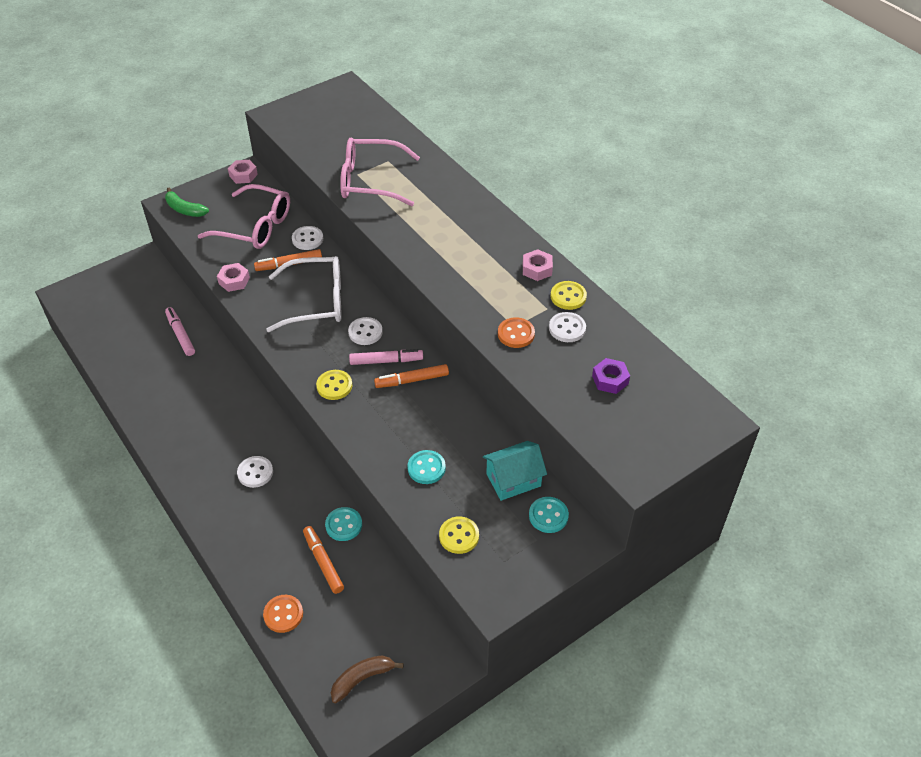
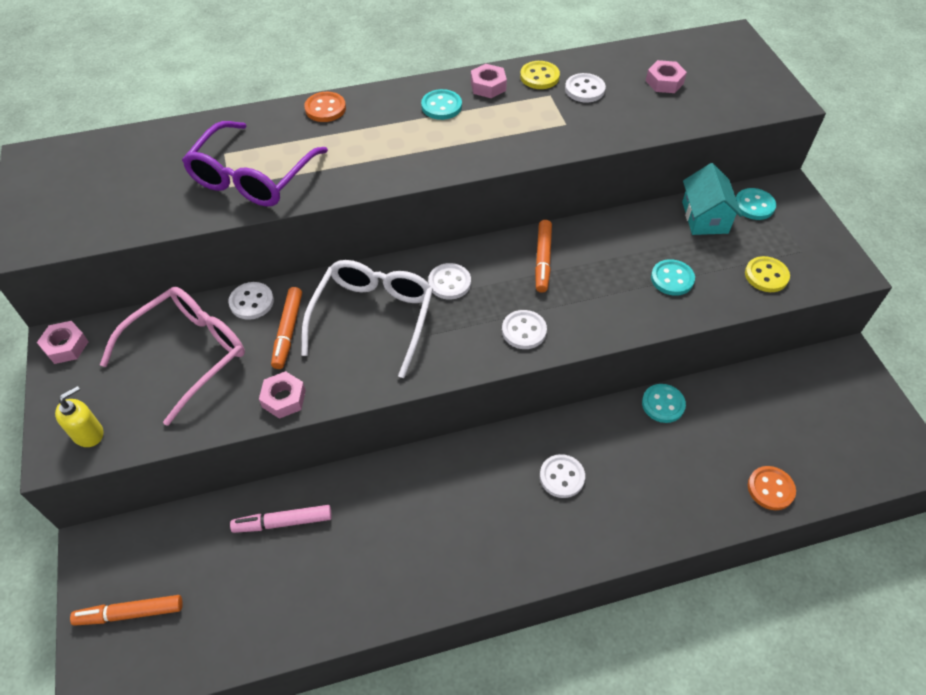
camera: 70 degrees left, 5 degrees up
(185, 209) = (88, 433): green banana -> yellow soap dispenser
(323, 563) = (709, 435): orange marker -> orange marker (131, 613)
(334, 386) = (524, 331): yellow button -> white button
(362, 679) = (858, 433): brown banana -> none
(370, 181) = (252, 177): pink glasses -> purple glasses
(386, 361) = (504, 275): pink marker -> none
(496, 249) = (441, 106): none -> turquoise button
(516, 334) = (578, 125): orange button -> orange button (325, 108)
(610, 380) = (664, 82): purple nut -> pink nut

